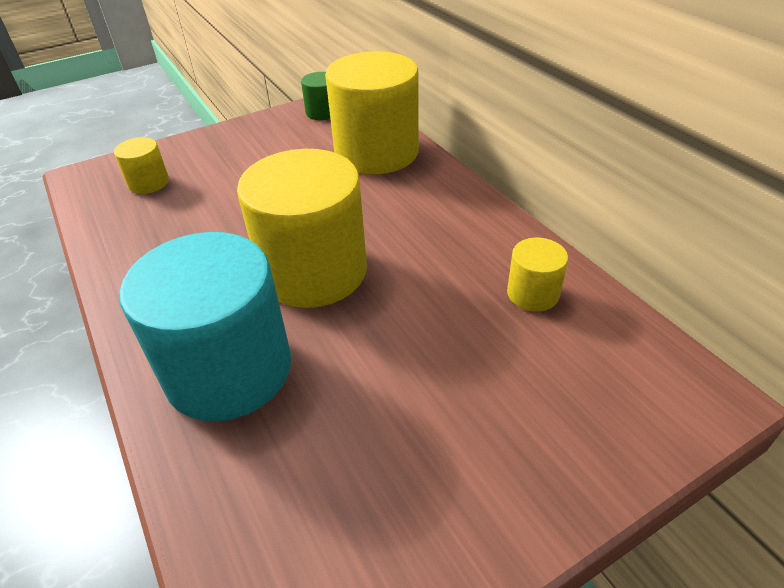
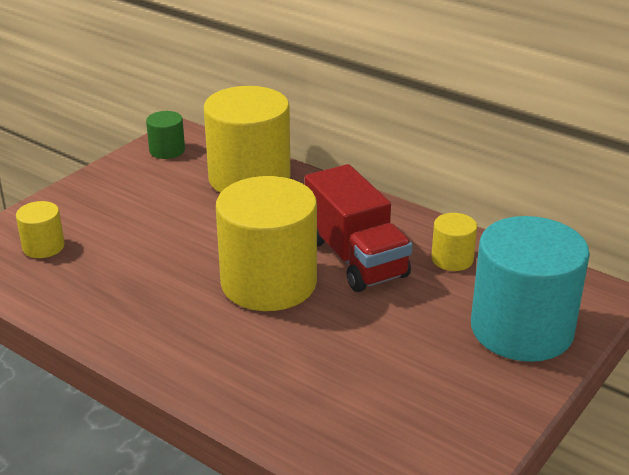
camera: 25 degrees left, 10 degrees down
(229, 370) = (256, 364): turquoise cylinder -> turquoise cylinder (521, 329)
(422, 265) = (355, 258): none -> red truck

